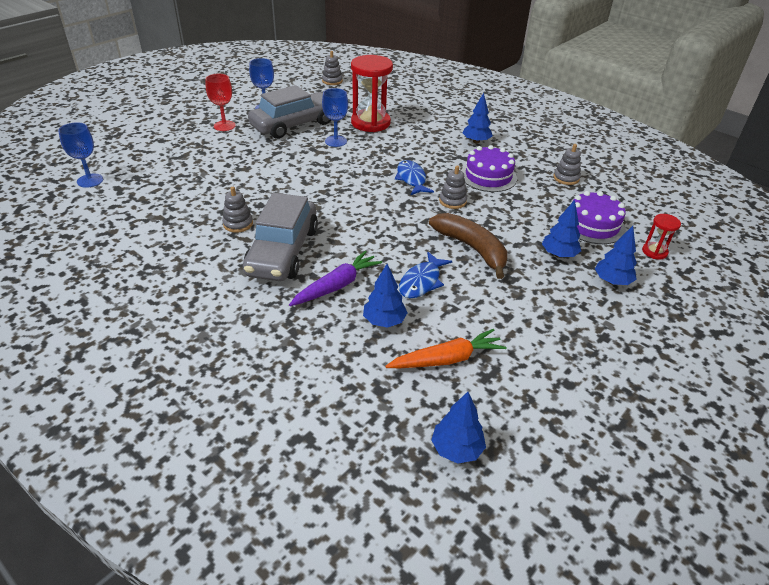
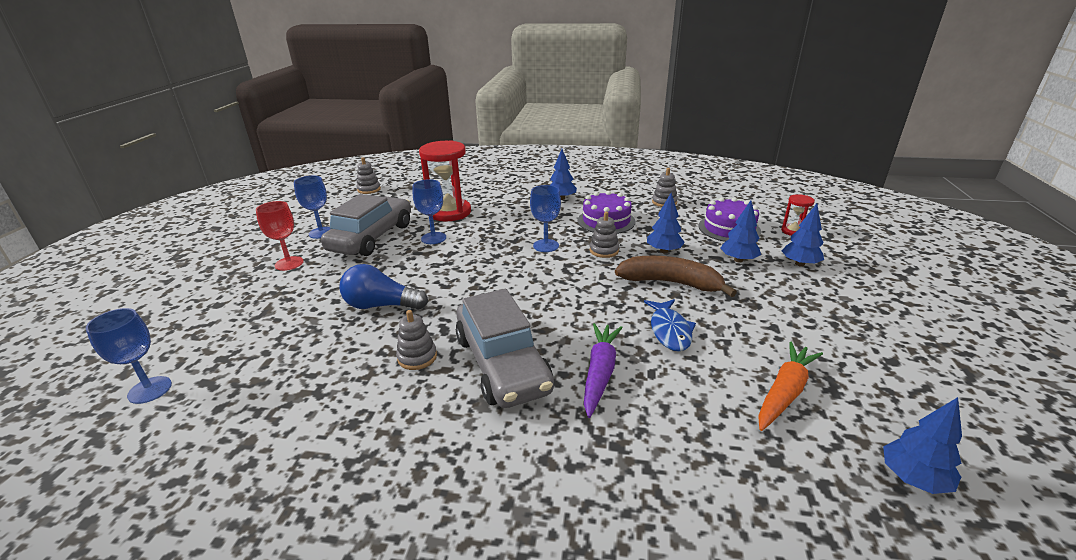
camera: 30 degrees left, 10 degrees down
(251, 180) = (381, 305): none -> blue light bulb
(384, 321) = (687, 385): blue tree -> blue tree (664, 251)
(411, 179) = (546, 246): blue fish -> blue goblet

